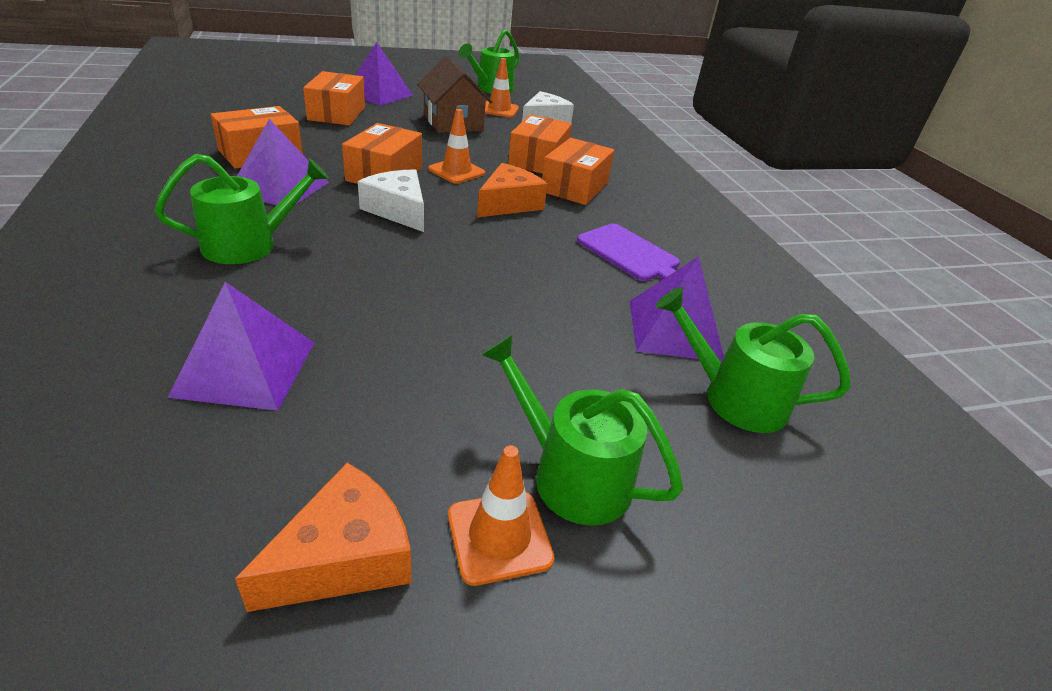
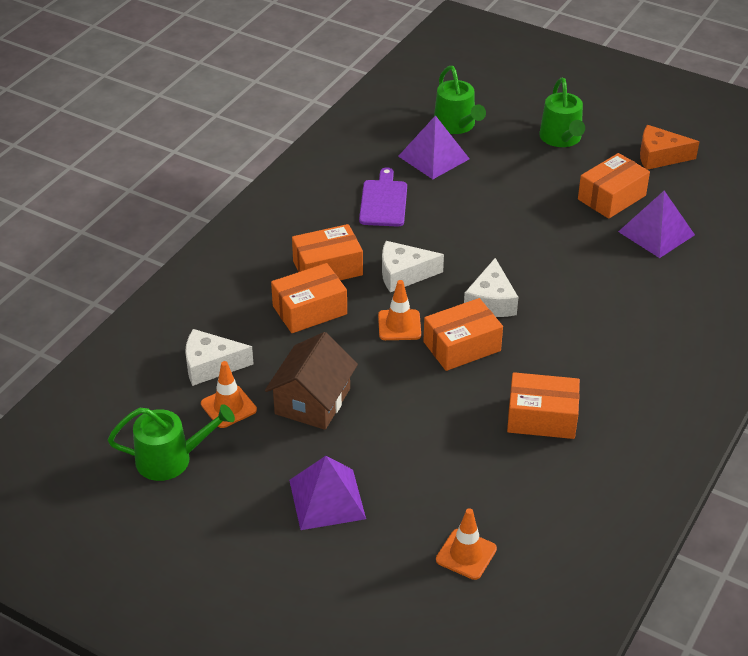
camera: 130 degrees left, 5 degrees up
(249, 245) = (612, 311): green watering can -> none
(280, 187) = (555, 363): purple pyramid -> none
(337, 113) = (416, 468): orange box -> orange box (611, 197)
(499, 537) = (606, 137): orange traffic cone -> orange traffic cone (466, 554)
(508, 204) = (404, 274): orange cheese -> white cheese

